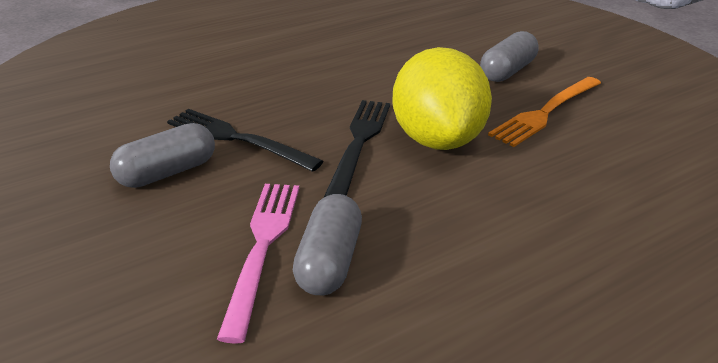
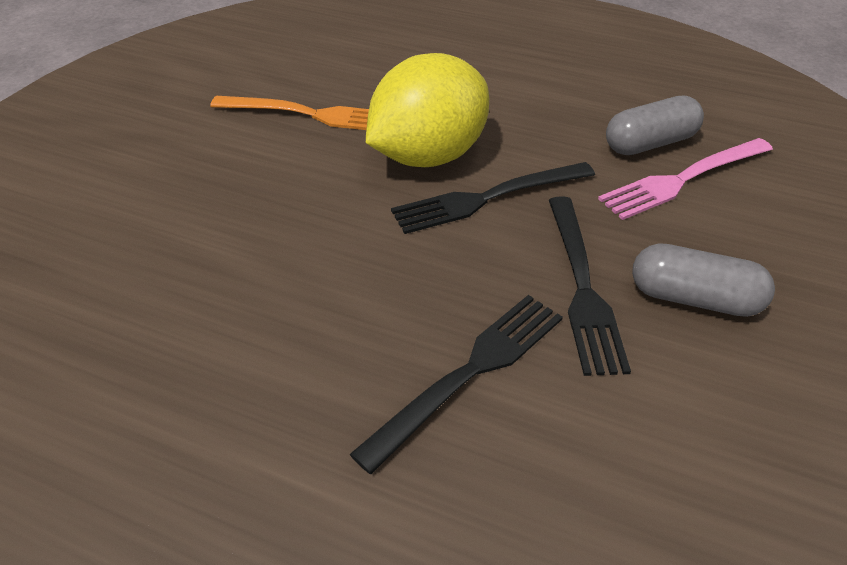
camera: 125 degrees left, 10 degrees up
(240, 85) = (471, 371): none -> black fork
(507, 71) = (226, 160): grey capsule -> none

